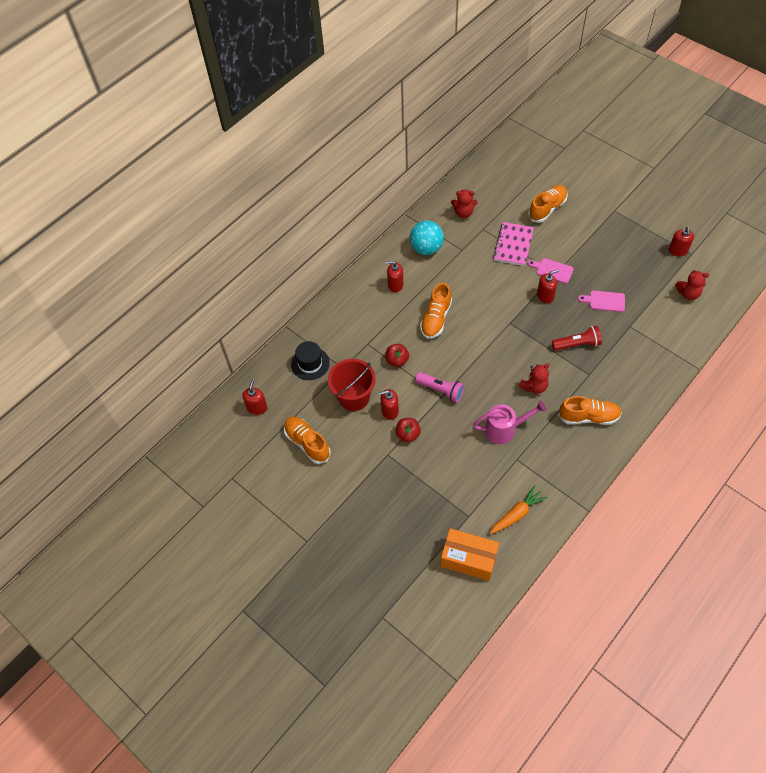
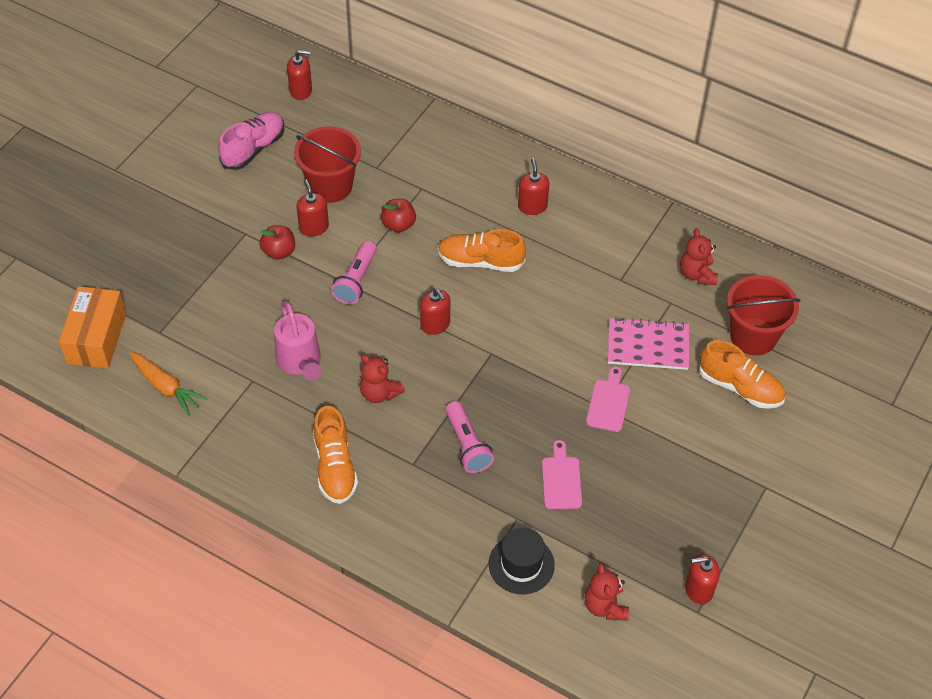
camera: 75 degrees right, 5 degrees down
(307, 443) = (253, 148): orange shoe -> pink shoe
(310, 363) = (377, 132): black hat -> black hat (521, 564)
(426, 248) = (611, 235): turquoise ball -> none
(512, 196) = (753, 336): none -> red bucket
(545, 296) = (553, 396): red soap dispenser -> red soap dispenser (435, 324)
(577, 344) = (467, 445): red flashlight -> pink flashlight

